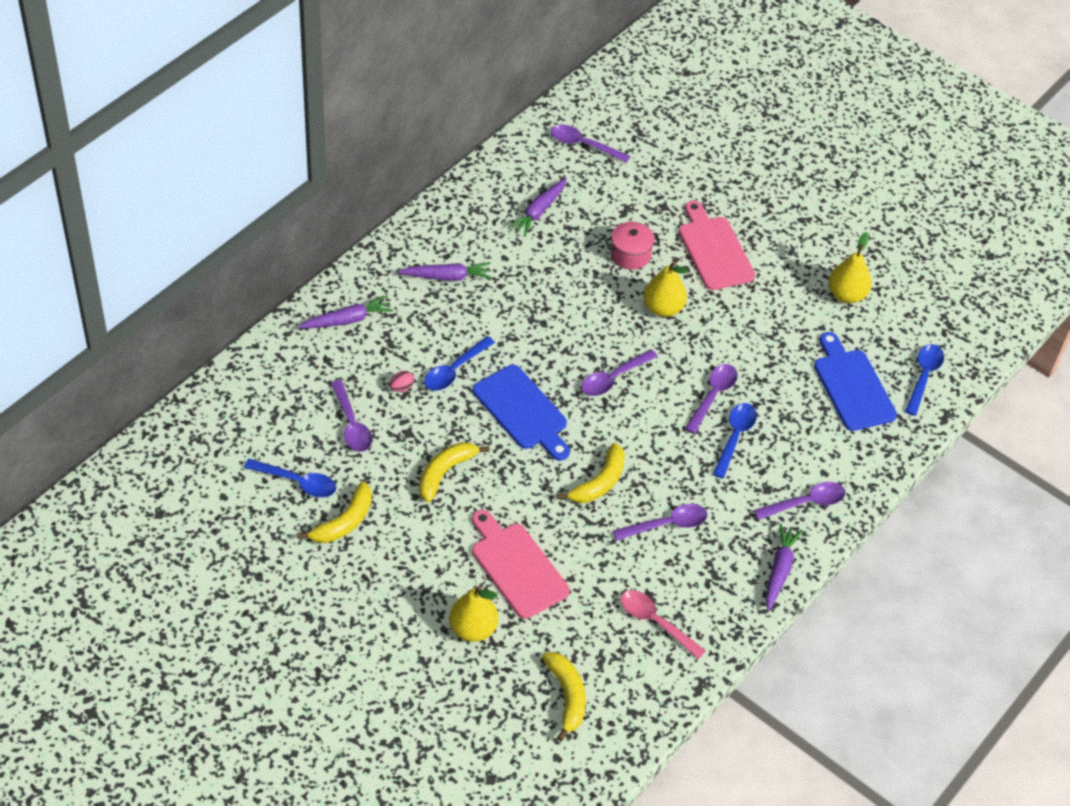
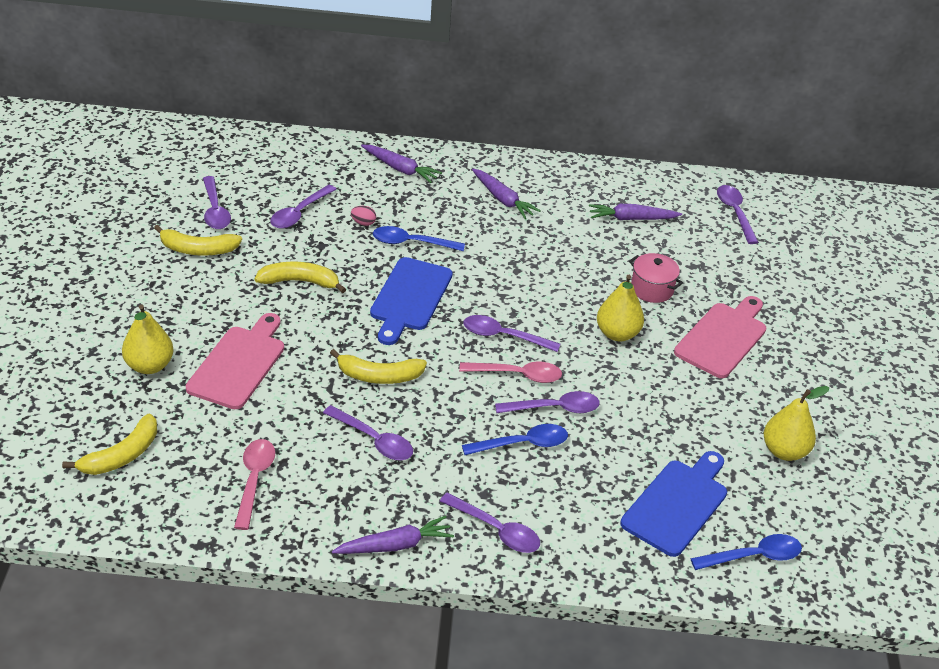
camera: 55 degrees right, 10 degrees down
(297, 482) = (215, 210): blue spoon -> purple spoon
(662, 396) = (517, 375): none -> pink spoon

